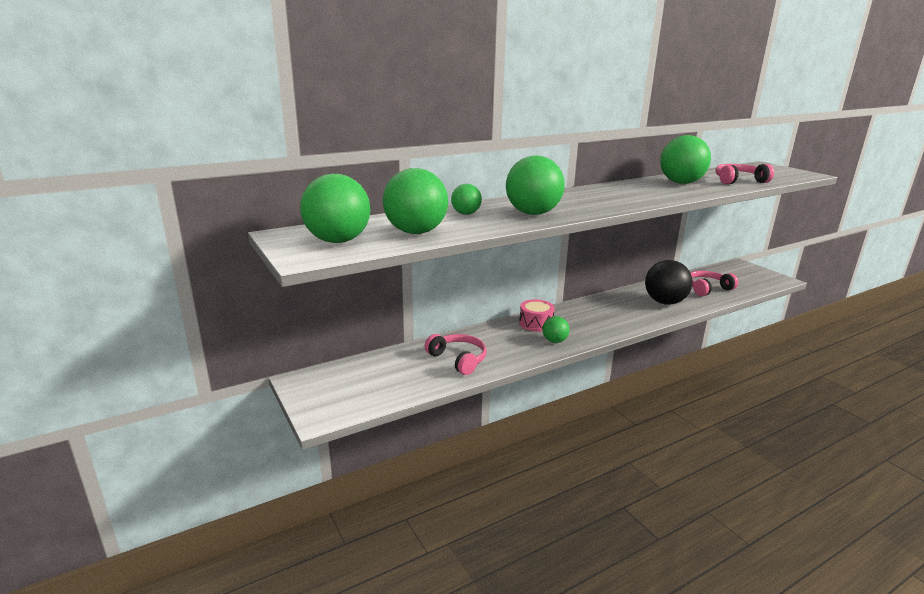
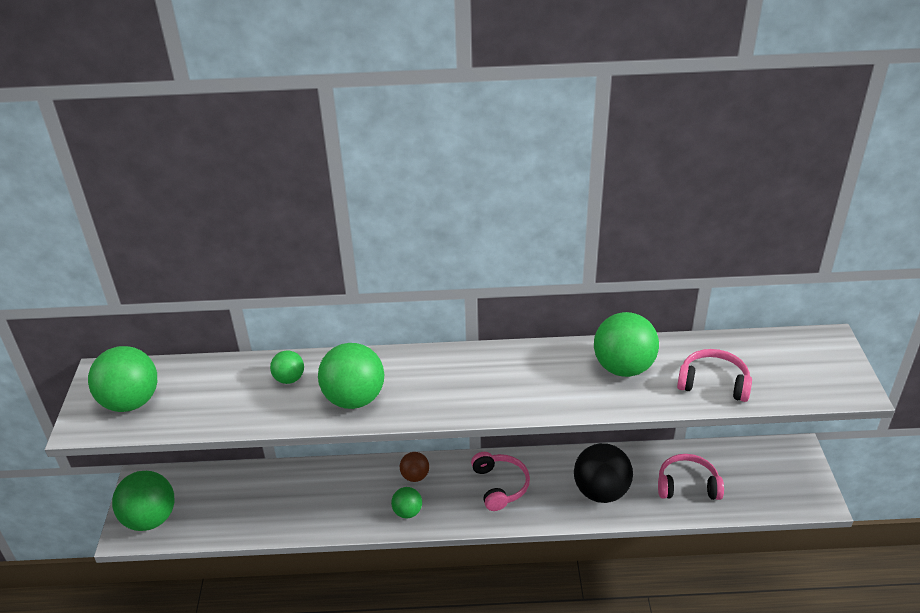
camera: 30 degrees right, 15 degrees up
(416, 232) = (207, 405): green ball -> green ball (150, 519)
(458, 359) = (291, 504): pink headphones -> pink headphones (500, 486)
(536, 323) = (415, 476): pink drum -> brown ball

